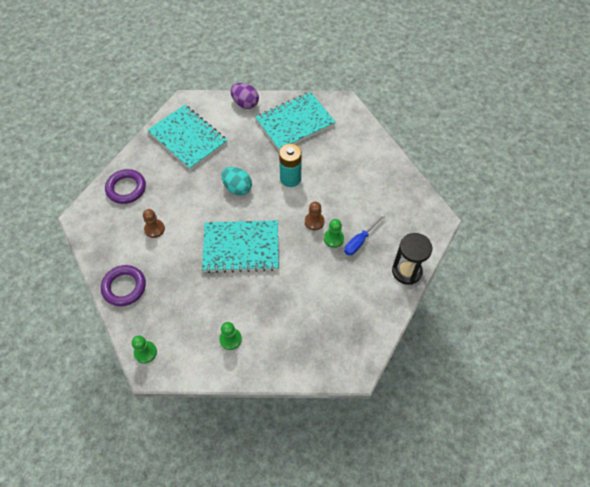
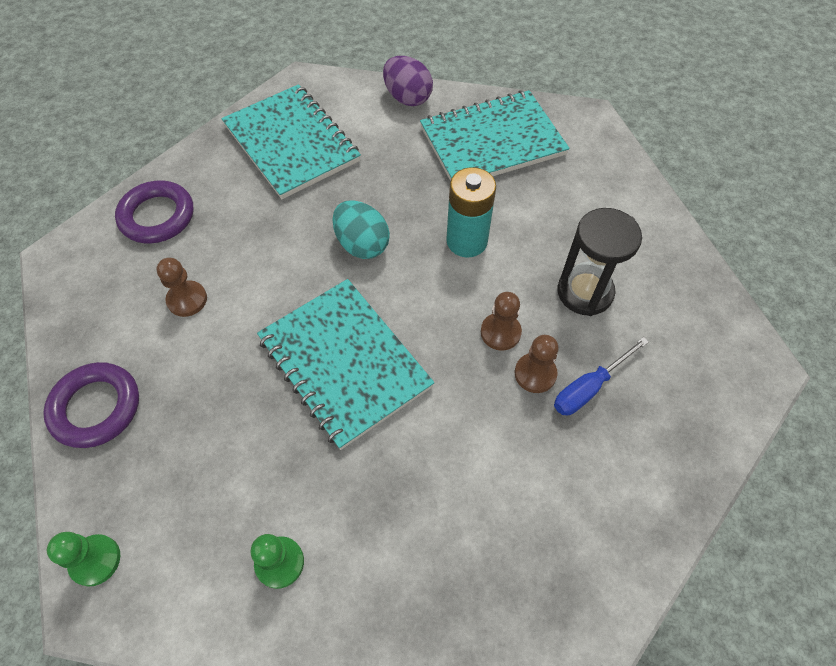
camera: 10 degrees right, 0 degrees up
(241, 247) = (344, 363): turquoise notebook -> turquoise notebook turned 45 degrees clockwise
(333, 238) = (535, 374): green pawn -> brown pawn
(406, 271) = (684, 471): black hourglass -> black hourglass (585, 292)

